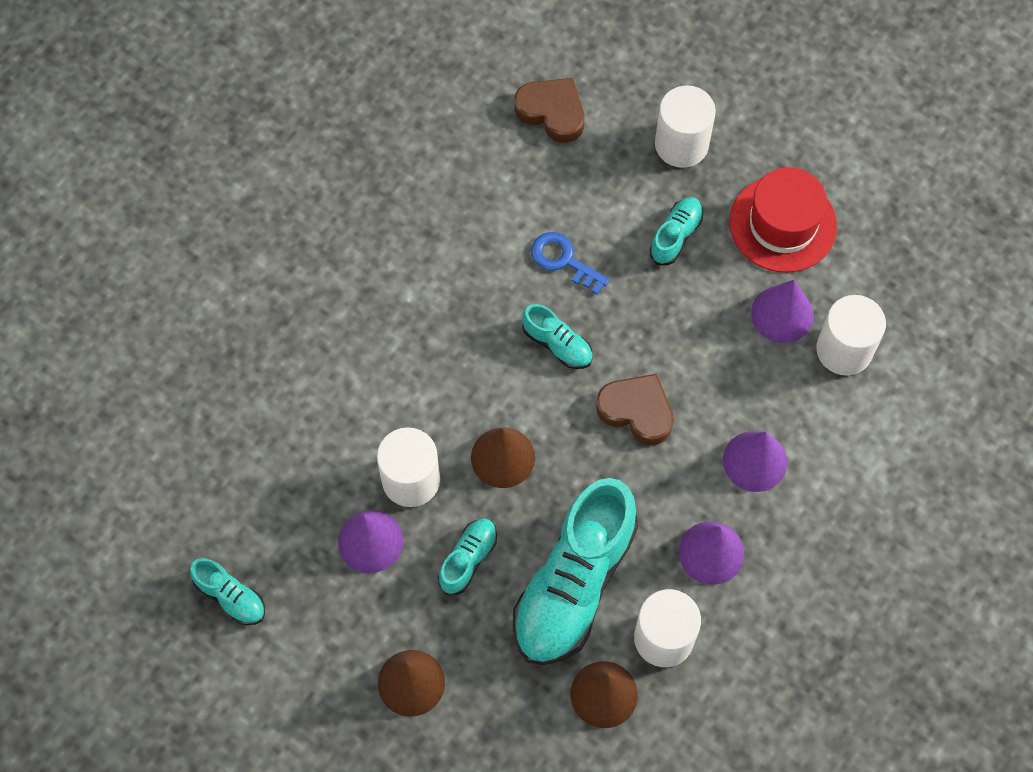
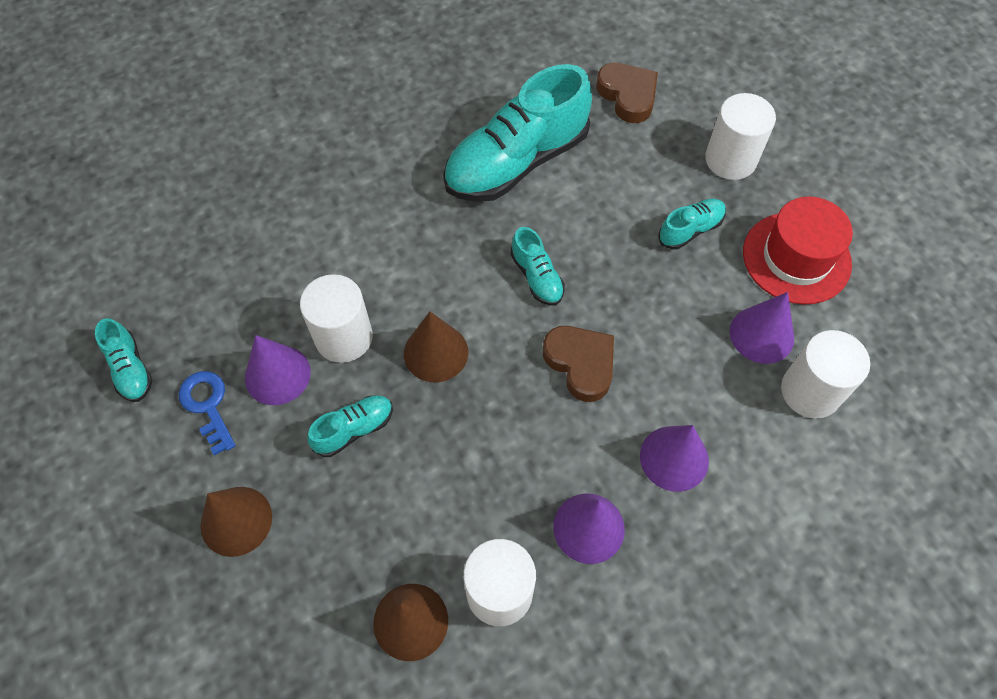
camera: 25 degrees right, 5 degrees down
(563, 260) = (578, 211): blue key -> blue key (207, 406)
(574, 584) = (439, 497): turquoise shoe -> turquoise shoe (516, 162)

